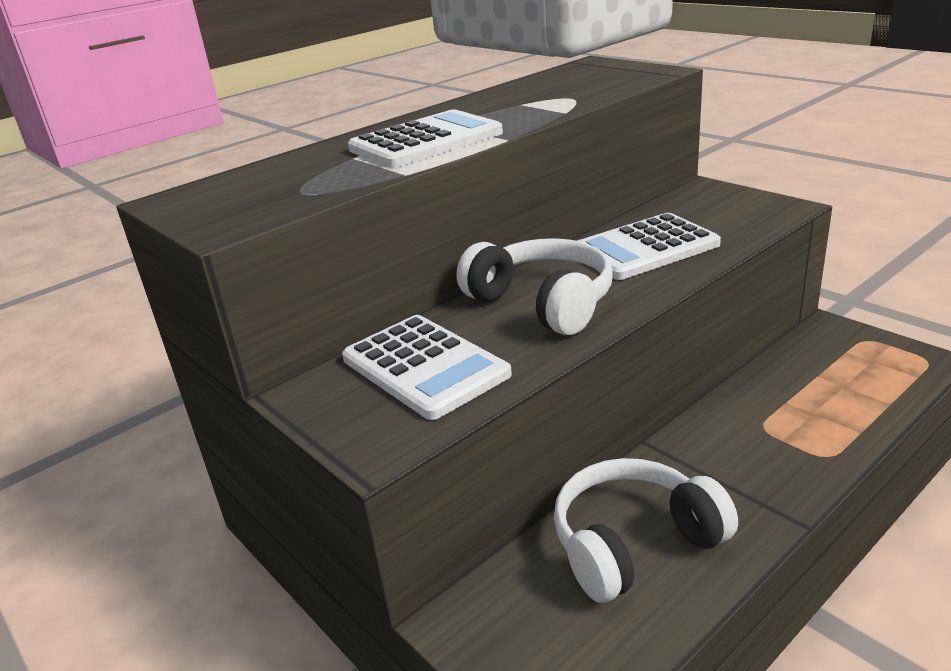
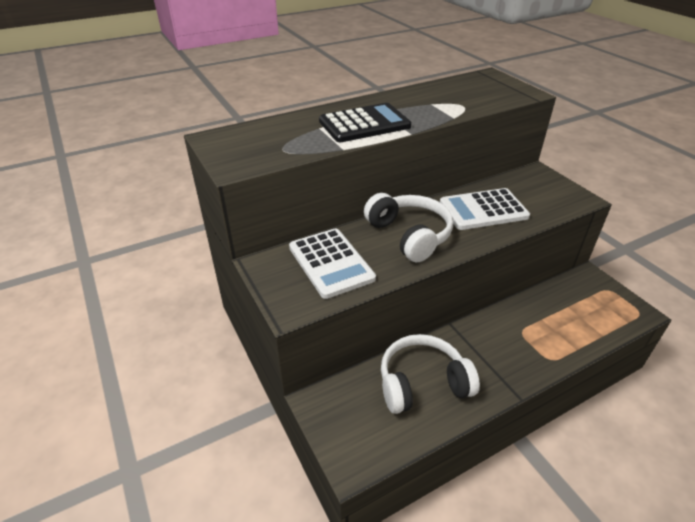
camera: 10 degrees right, 10 degrees up
(426, 141) = (364, 124): white calculator -> black calculator

